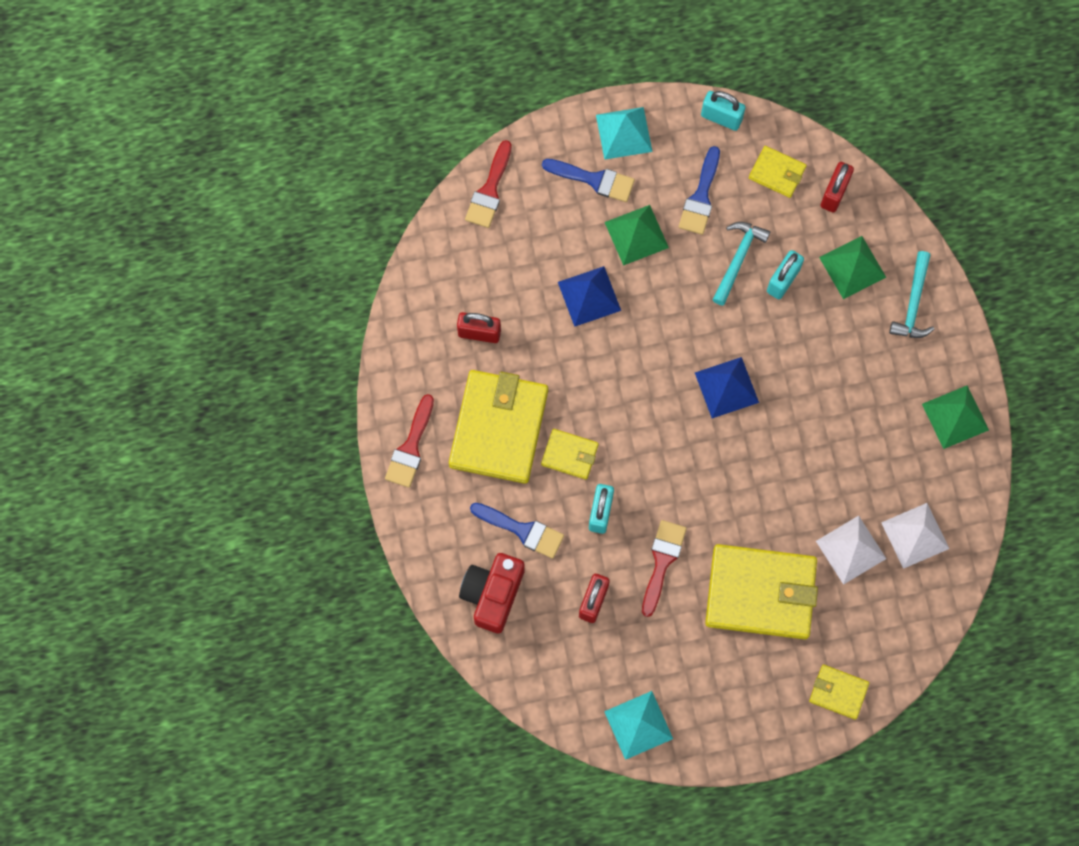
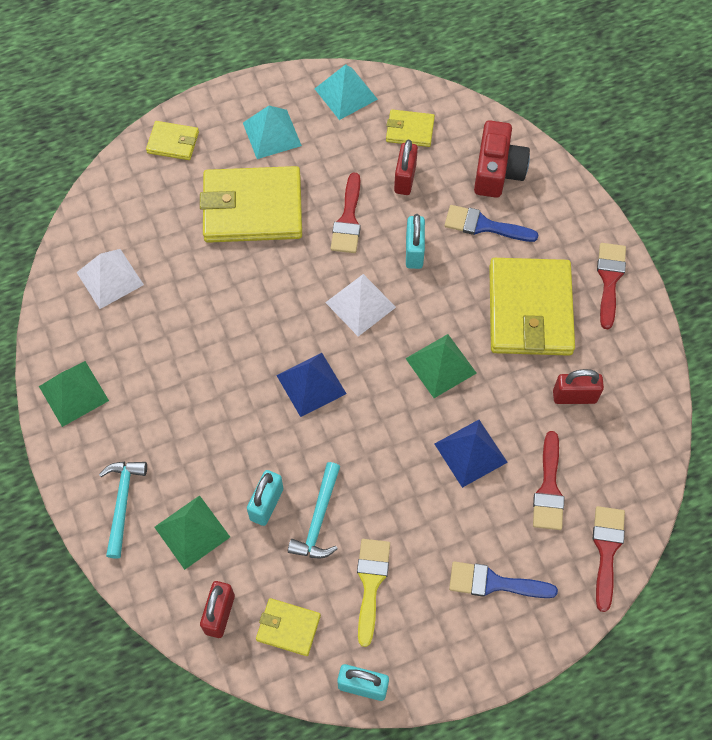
camera: 170 degrees right, 10 degrees down
(526, 252) = (548, 488): none -> red brush
(569, 455) = (455, 297): yellow wallet -> yellow wallet (410, 130)
(623, 133) = (473, 646): turquoise pyramid -> turquoise pyramid (272, 134)
(636, 234) = (434, 528): green pyramid -> green pyramid (441, 365)
(700, 197) = (371, 583): blue brush -> yellow brush
(851, 549) = (171, 257): white pyramid -> white pyramid (360, 305)

